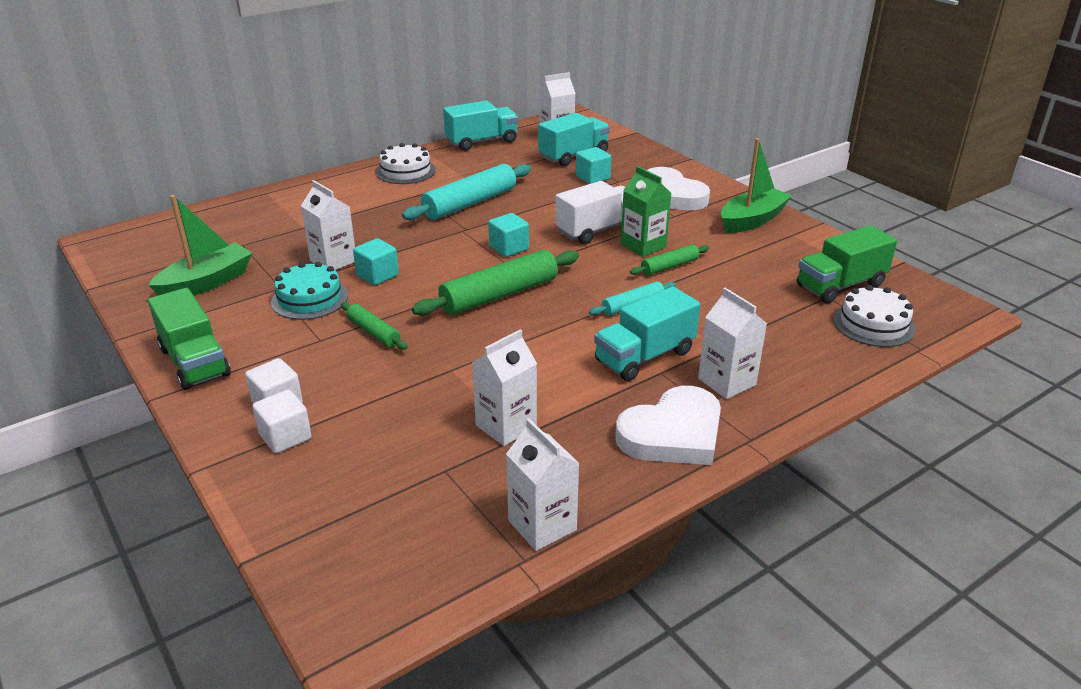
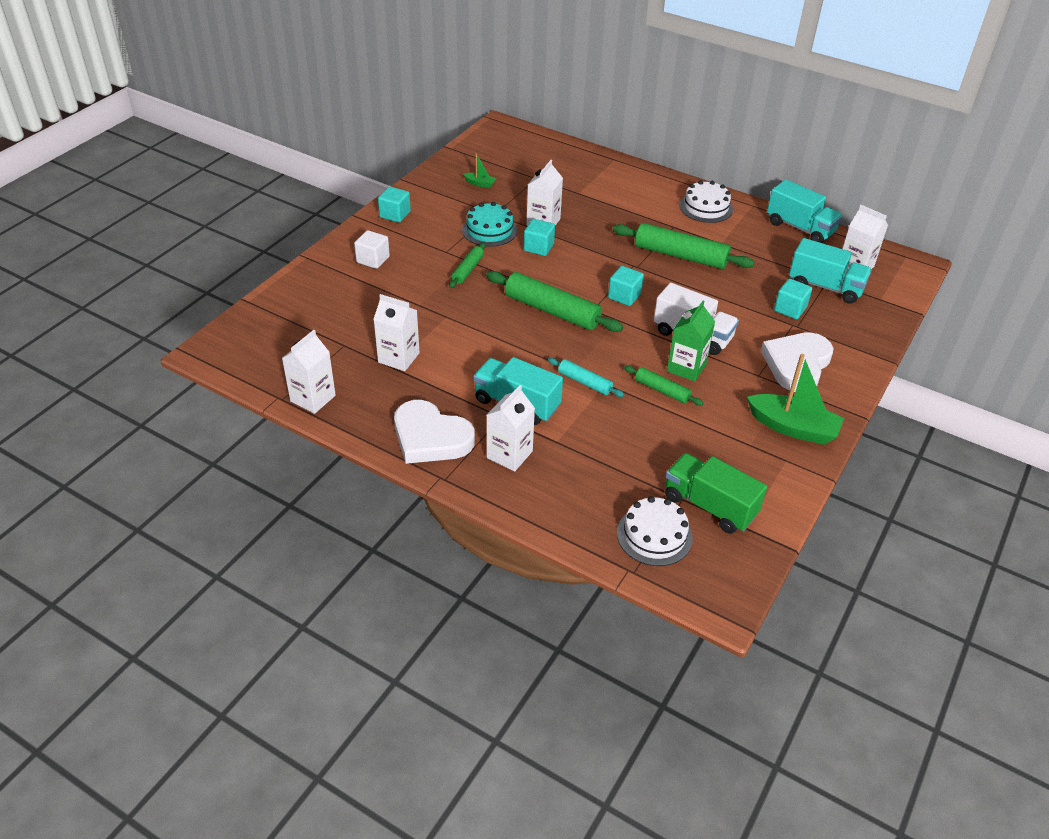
camera: 65 degrees right, 10 degrees up
(194, 362) = (395, 214): green truck -> turquoise cube
(206, 283) = (480, 184): green boat -> green boat, size x0.46
(285, 437) = (344, 274): white cube -> none
(470, 203) = (680, 255): turquoise rolling pin -> green rolling pin

